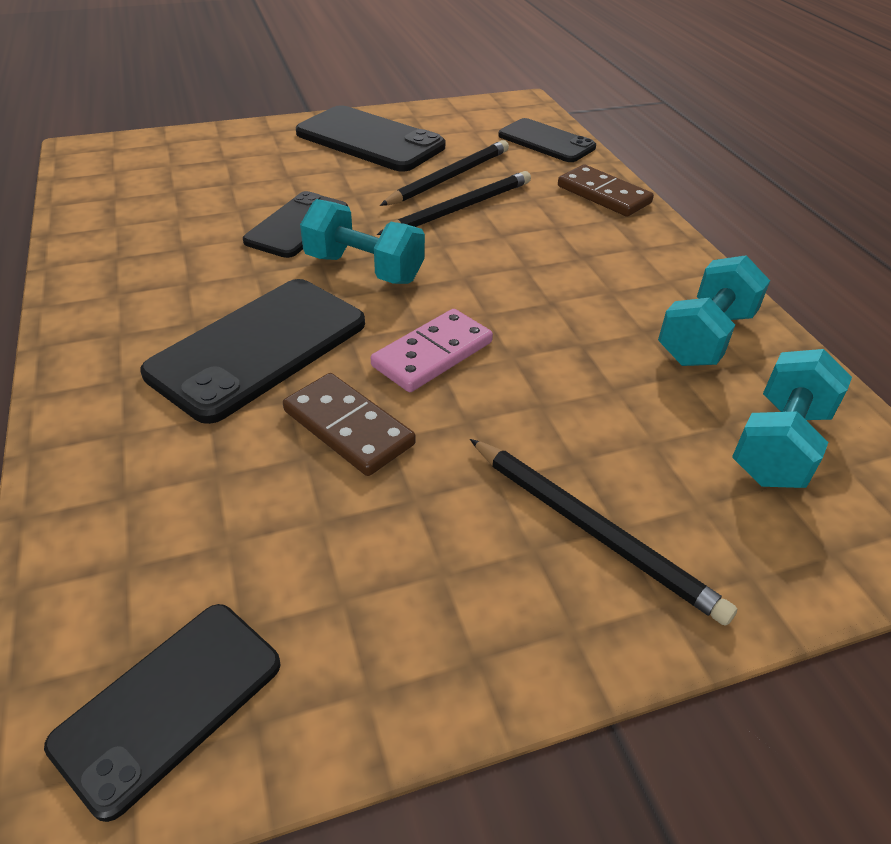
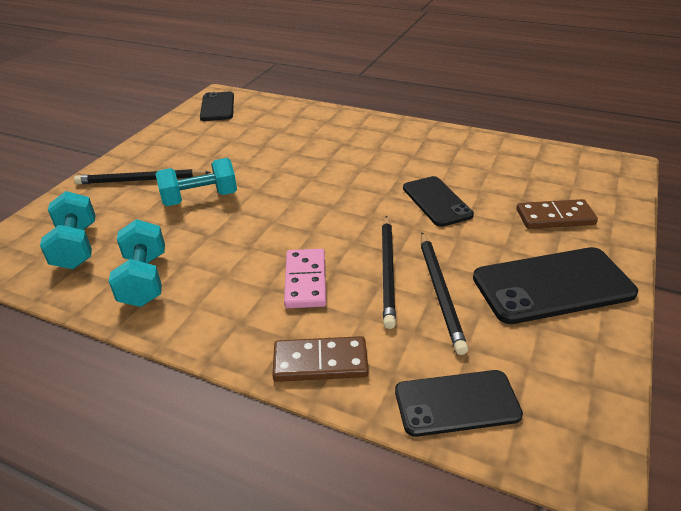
camera: 135 degrees right, 5 degrees down
(259, 348) = (336, 156): black phone -> none
(348, 428) = (261, 157): brown domino -> brown domino (555, 217)
(364, 269) = (362, 204): turquoise dumbbell -> turquoise dumbbell (200, 198)
(433, 354) = (269, 192): pink domino -> pink domino (305, 281)

